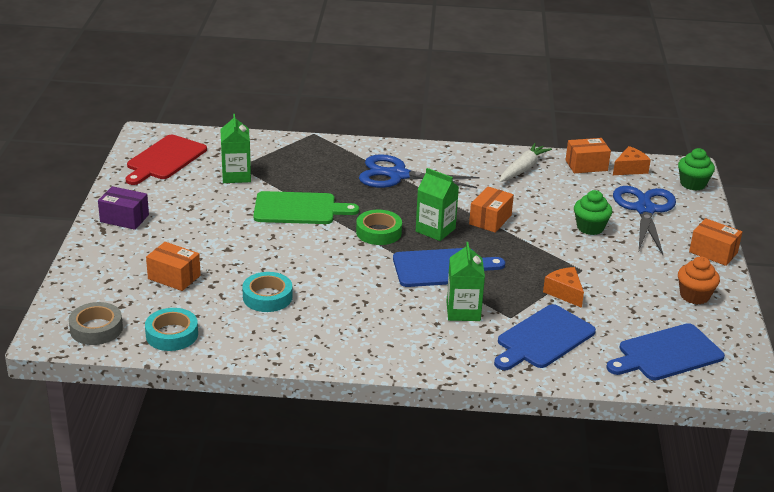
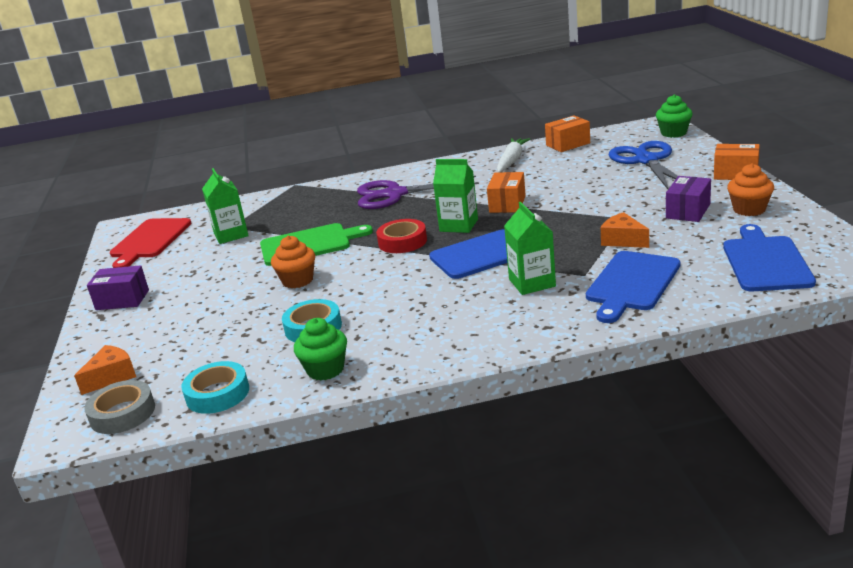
camera: 10 degrees left, 5 degrees down
(174, 277) = (198, 337): orange box -> none
(273, 245) = (297, 280): none -> orange cupcake
(378, 232) = (402, 242): green tape -> red tape
(398, 175) = (395, 194): blue scissors -> purple scissors
(590, 227) = (607, 185): green cupcake -> green cupcake (325, 369)
(630, 169) = (609, 137): orange cheese -> orange cheese (111, 377)
(641, 280) = (688, 211): none -> purple box
(667, 354) = (765, 262): blue cutting board -> blue cutting board turned 135 degrees clockwise

